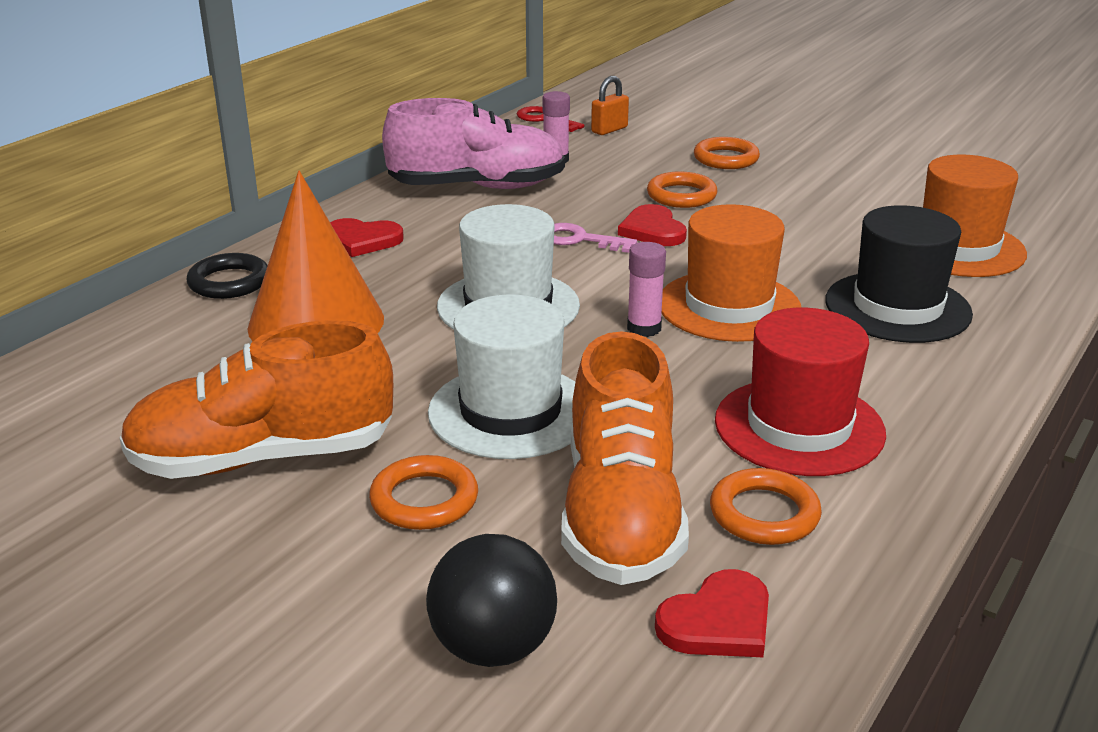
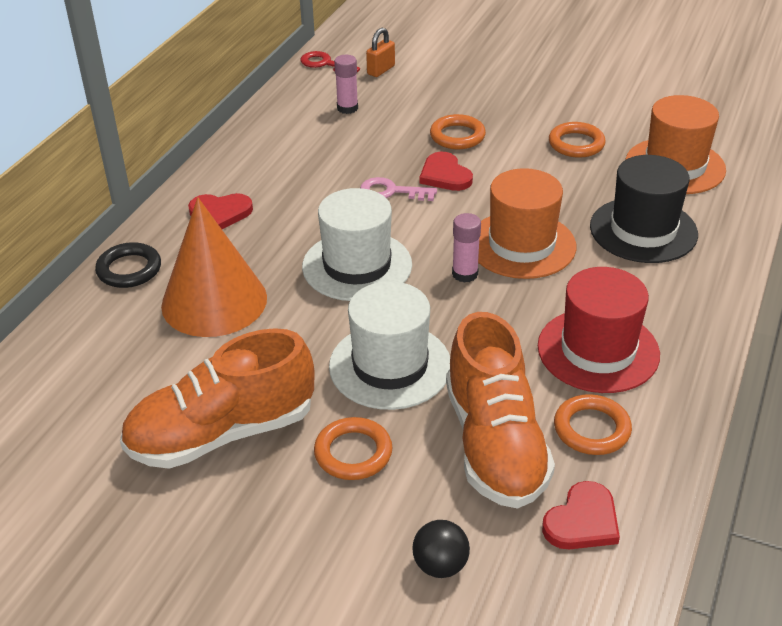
camera: 10 degrees left, 10 degrees up
(477, 187) = (293, 145): pink shoe -> none
(493, 647) = (440, 565): black ball -> black ball, size x0.65
(726, 159) = (481, 92): orange ring -> orange ring (576, 144)

